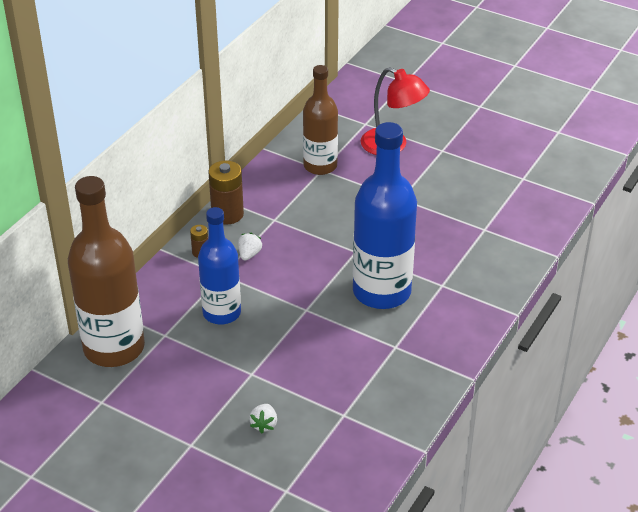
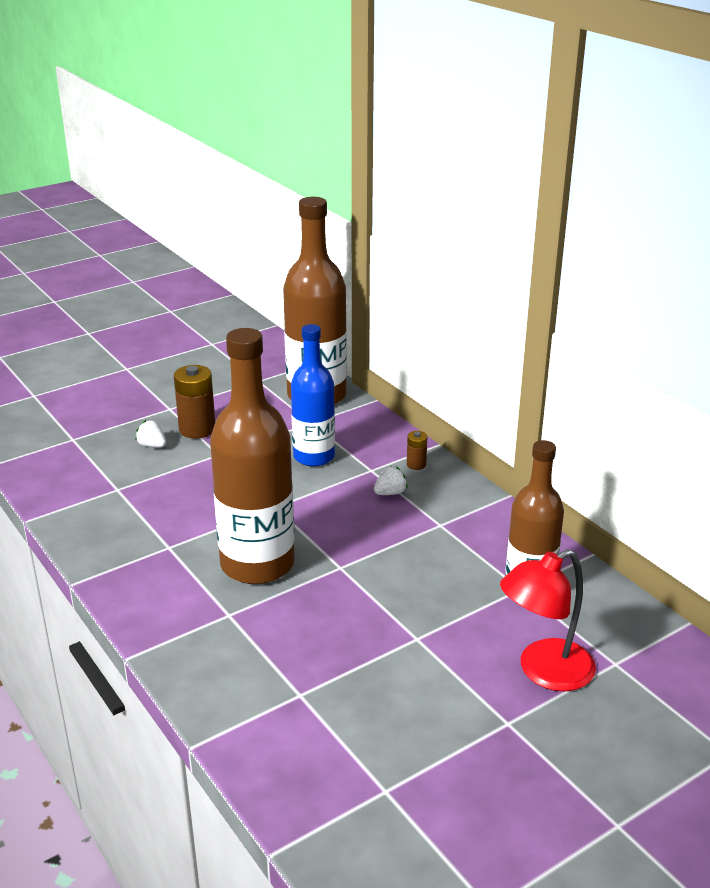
camera: 115 degrees right, 10 degrees down
(227, 214) = (470, 495): brown battery -> brown battery (197, 429)
(249, 254) = (390, 493): white strawberry -> white strawberry turned 75 degrees counterclockwise
(381, 291) = (257, 564): blue bottle -> brown bottle

